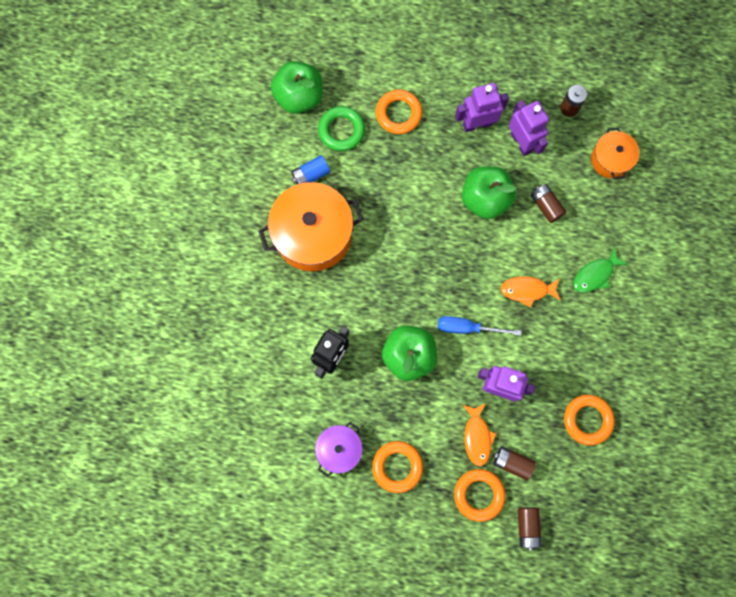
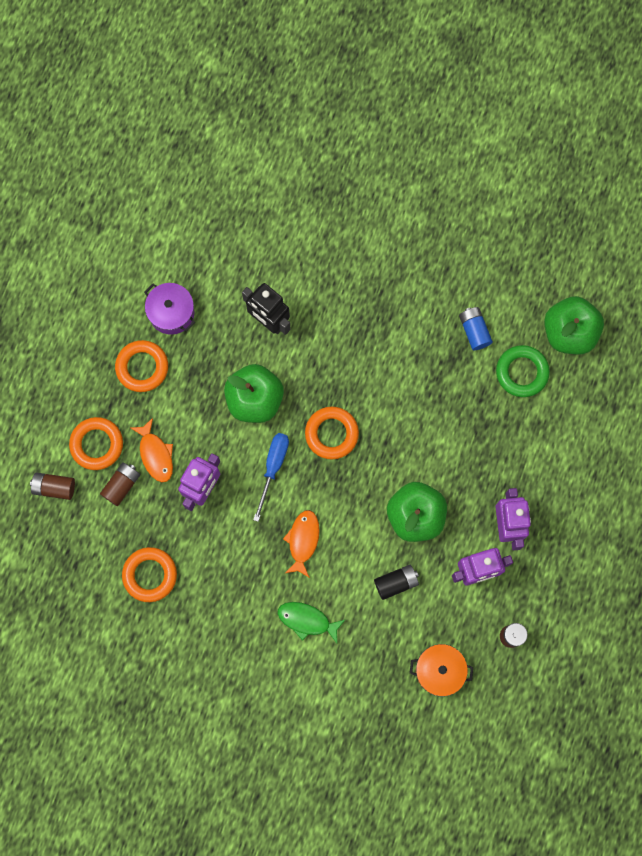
camera: 100 degrees right, 0 degrees up
(313, 234) = (406, 322): orange pot -> none
(398, 114) = (532, 439): orange ring -> orange ring (331, 434)
(477, 437) = (155, 454): orange fish -> orange fish turned 120 degrees counterclockwise
(546, 206) = (396, 582): brown battery -> black battery
(595, 274) = (307, 620): green fish -> green fish turned 45 degrees counterclockwise

